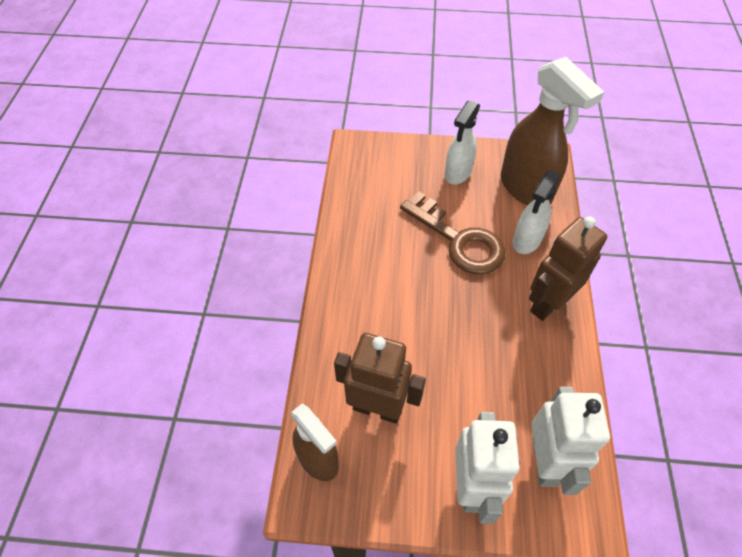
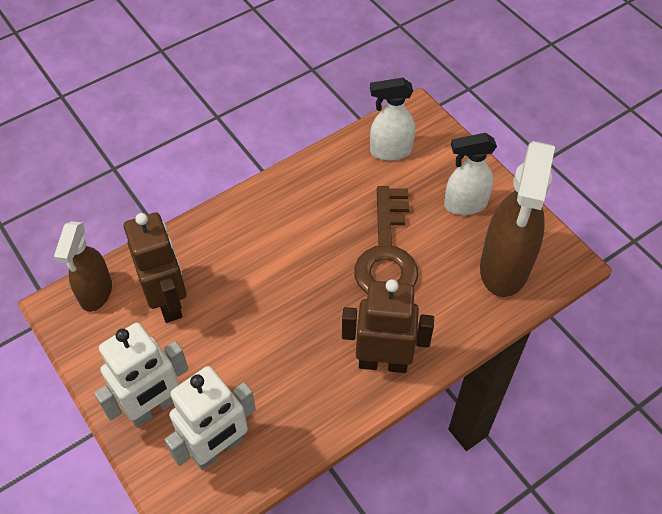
camera: 50 degrees right, 0 degrees up
(526, 241) = (439, 305): white spray bottle -> white spray bottle (390, 151)

